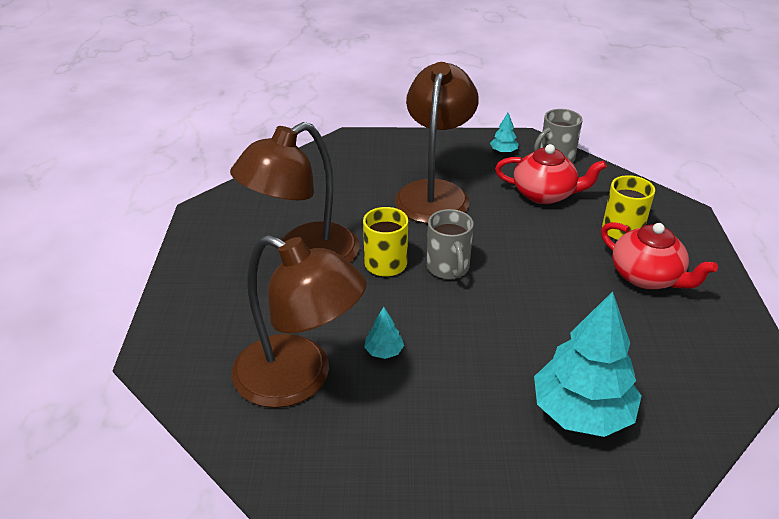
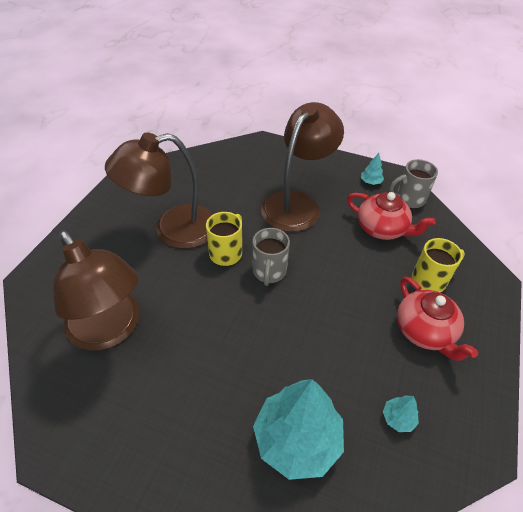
camera: 20 degrees right, 10 degrees up
(384, 351) = (181, 328): turquoise tree -> turquoise tree (398, 418)

